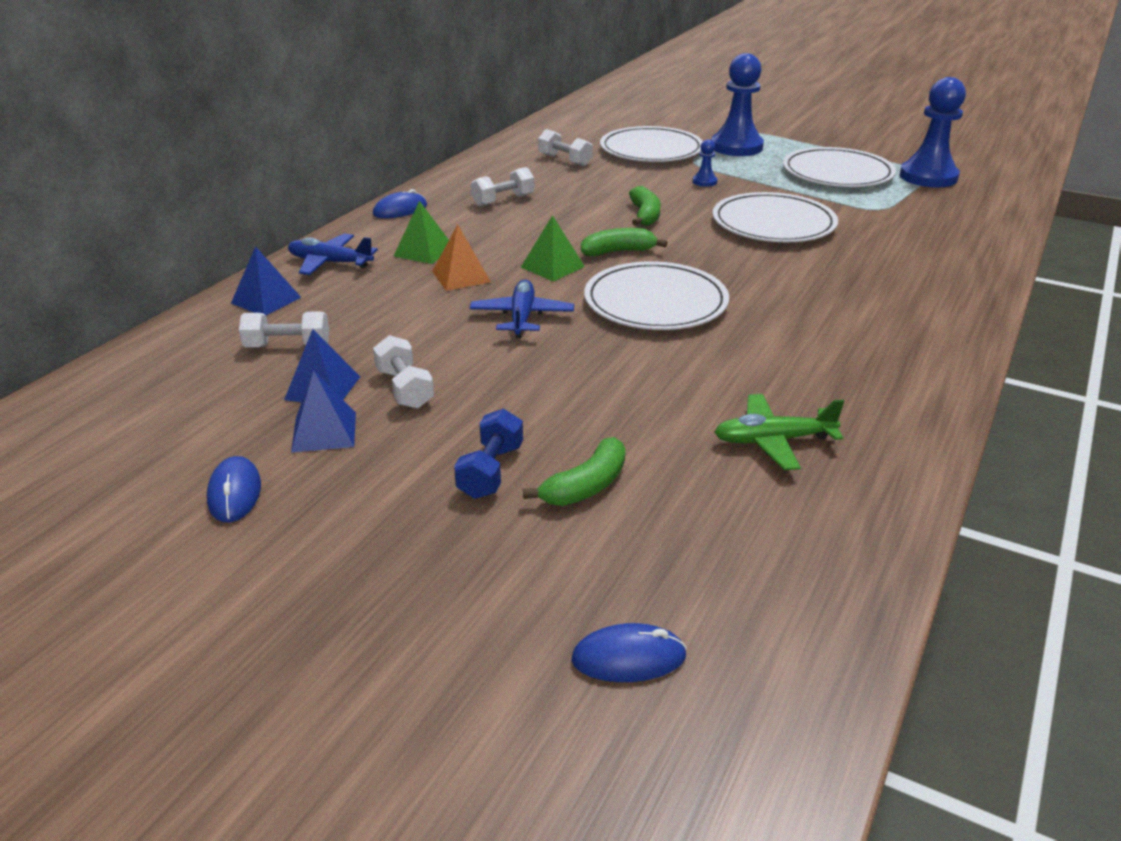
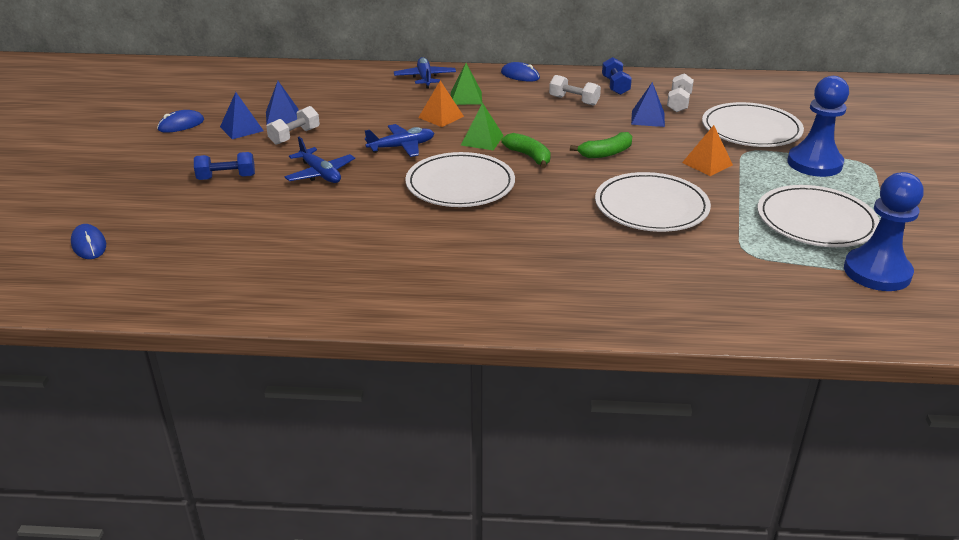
camera: 65 degrees right, 0 degrees up
(266, 300) = (365, 77): blue pyramid -> blue pyramid (648, 118)
(288, 346) = (319, 96): white dumbbell -> none
(491, 175) = (615, 86): none -> blue dumbbell
(548, 388) = (320, 174): none -> blue plane
(586, 486) = (224, 206): green banana -> none
(704, 182) = (707, 163): blue pawn -> orange pyramid
(773, 441) = (301, 255): green plane -> none

